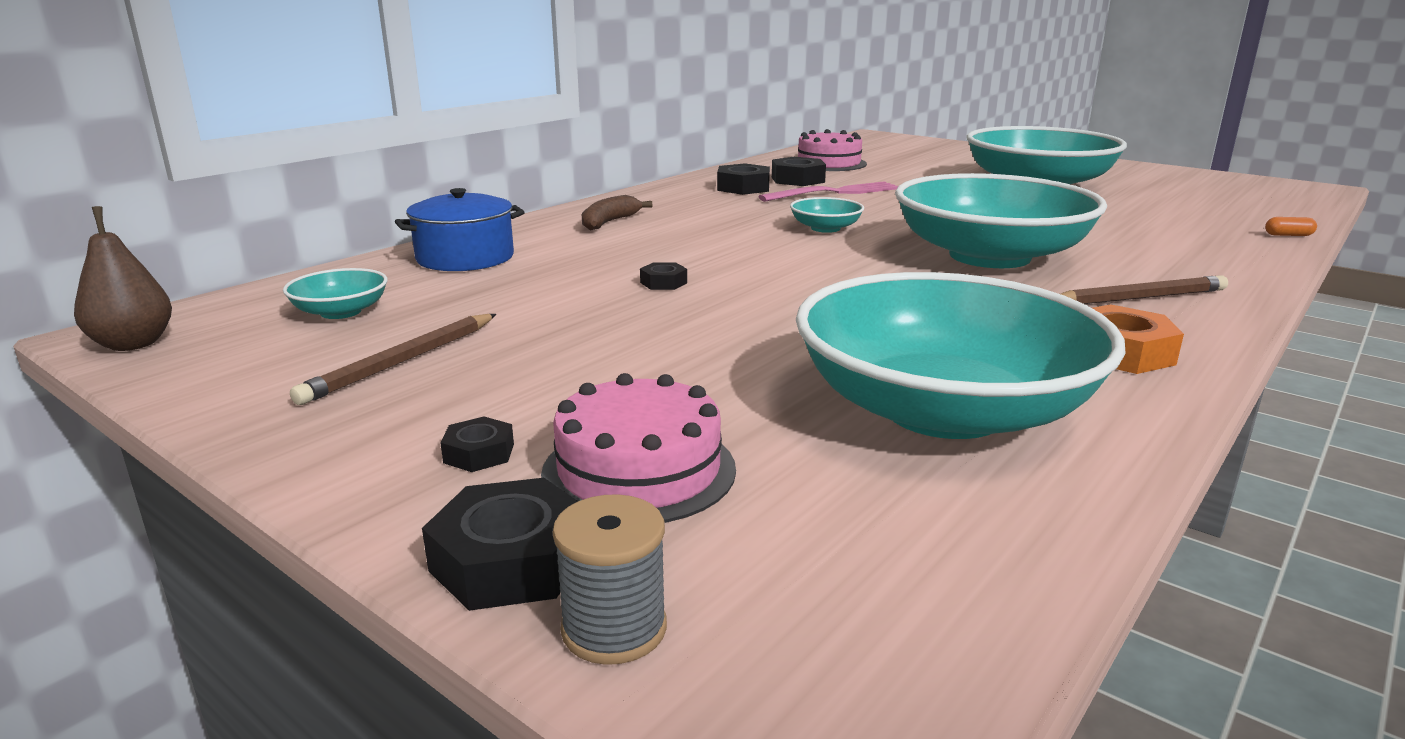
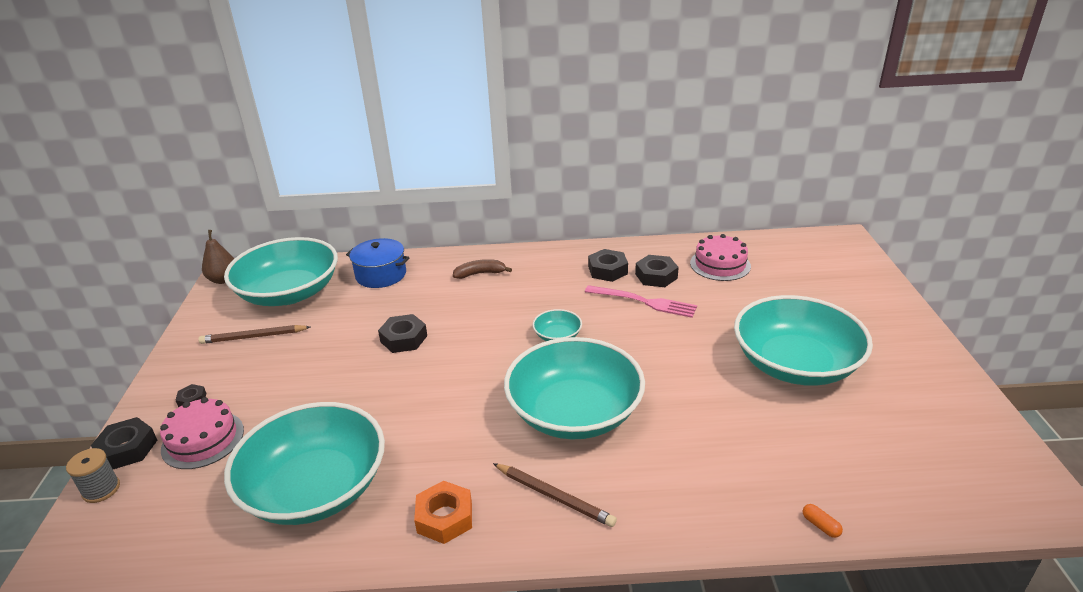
camera: 50 degrees right, 10 degrees up
(341, 312) = (289, 293): turquoise bowl -> turquoise bowl, size x2.42
(663, 283) = (404, 339): black nut -> black nut, size x1.79

